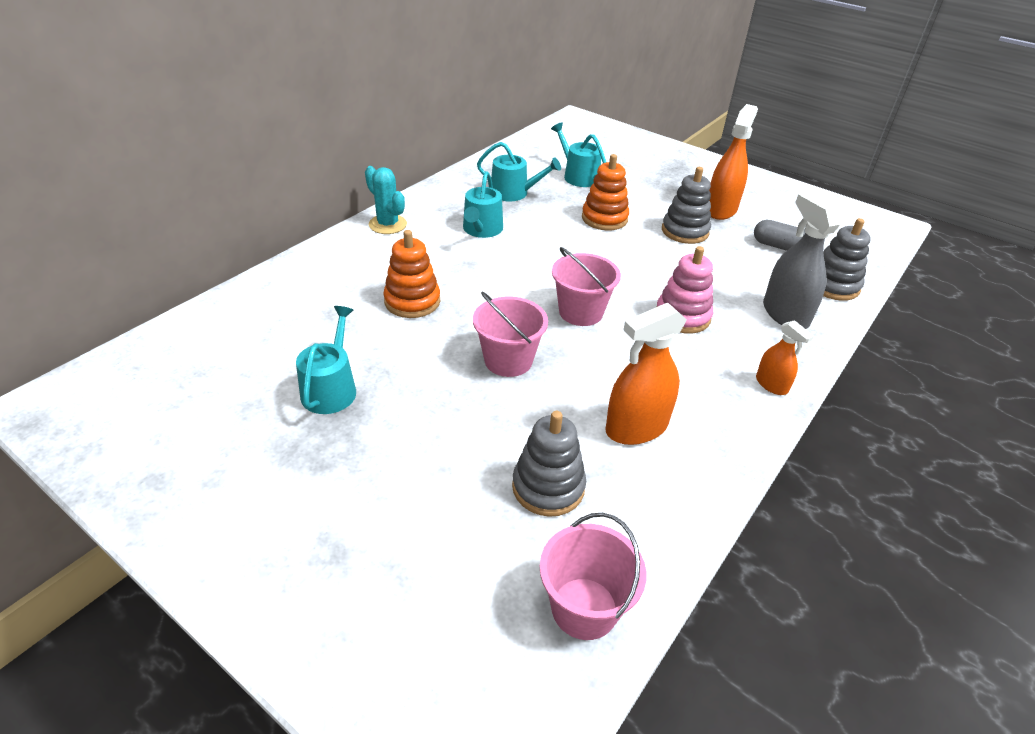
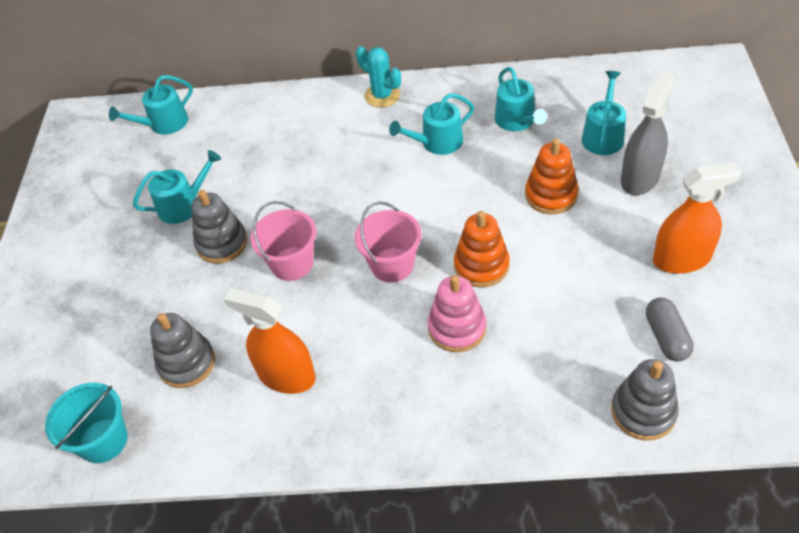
camera: 60 degrees right, 10 degrees up
(191, 347) = (164, 124): none -> turquoise watering can
(387, 224) = (382, 96): turquoise cactus -> turquoise cactus turned 60 degrees counterclockwise
(412, 301) = (305, 174): orange stacking toy -> orange stacking toy (481, 266)
(584, 608) = (103, 440): pink bucket -> turquoise bucket
(685, 231) = (601, 256): grey stacking toy -> grey stacking toy (222, 243)
(771, 384) = (422, 434): orange spray bottle -> none
(785, 314) = (543, 396): grey spray bottle -> grey spray bottle (640, 178)

